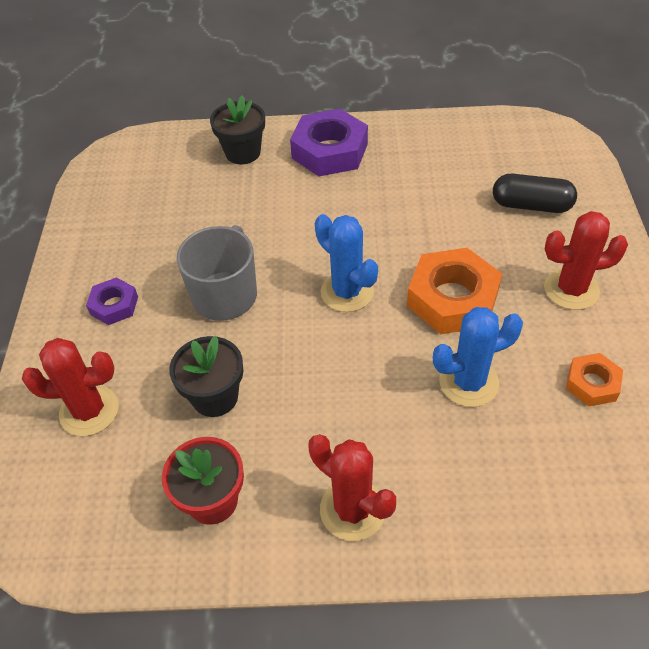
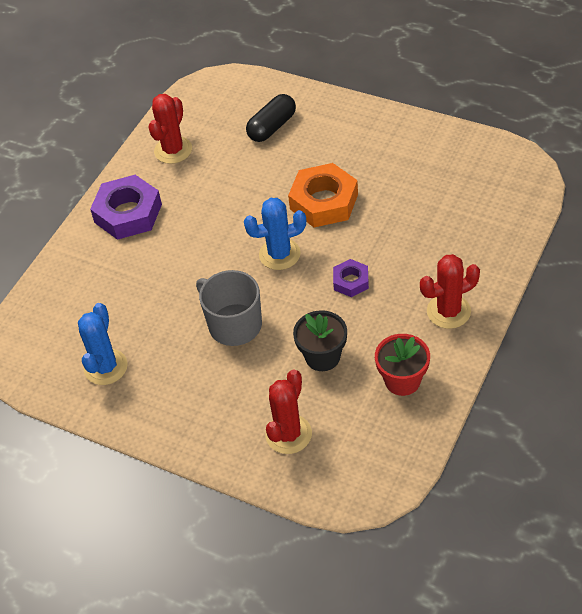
camera: 60 degrees left, 0 degrees up
(114, 305) = (196, 397): purple nut -> purple nut (351, 281)
(243, 152) = (85, 268): black flower pot -> none
(468, 382) = (394, 221): blue cactus -> blue cactus (105, 367)
(571, 289) = (356, 141): red cactus -> red cactus (173, 150)
(592, 383) = (430, 165): orange nut -> none

